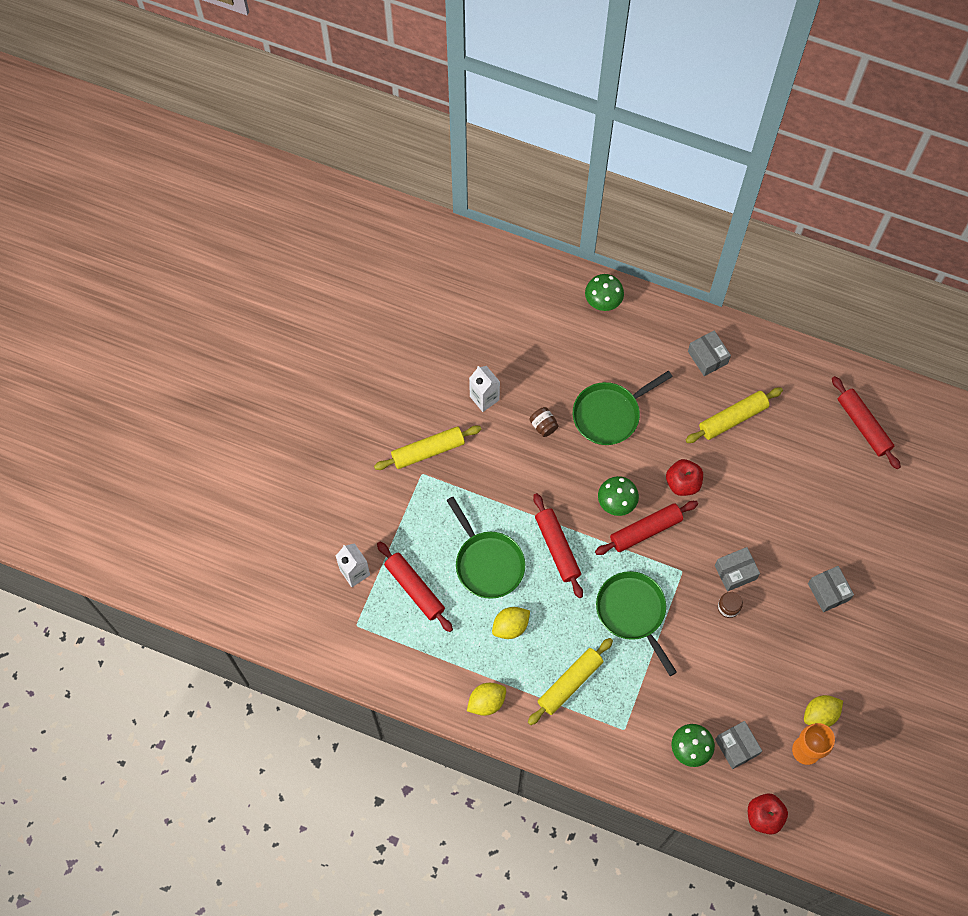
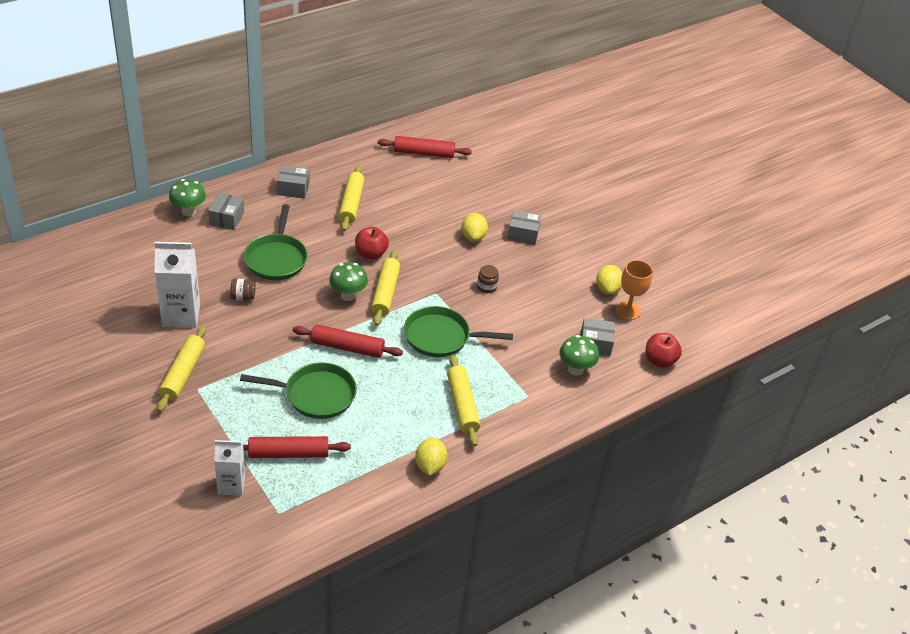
camera: 60 degrees left, 25 degrees down
(484, 398) = (181, 315): white carton -> white carton, size x1.58
(510, 626) = (382, 412): yellow lemon -> yellow lemon (473, 237)
(645, 530) = (385, 293): red rolling pin -> yellow rolling pin
(735, 572) = (464, 268): grey box -> grey box (226, 218)

